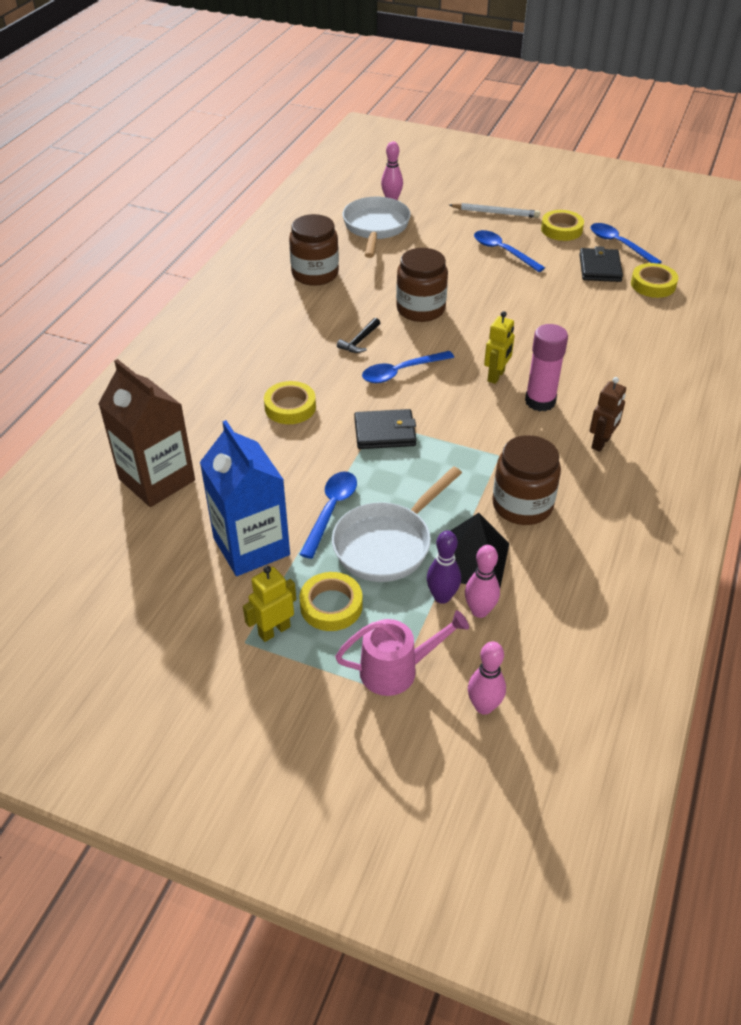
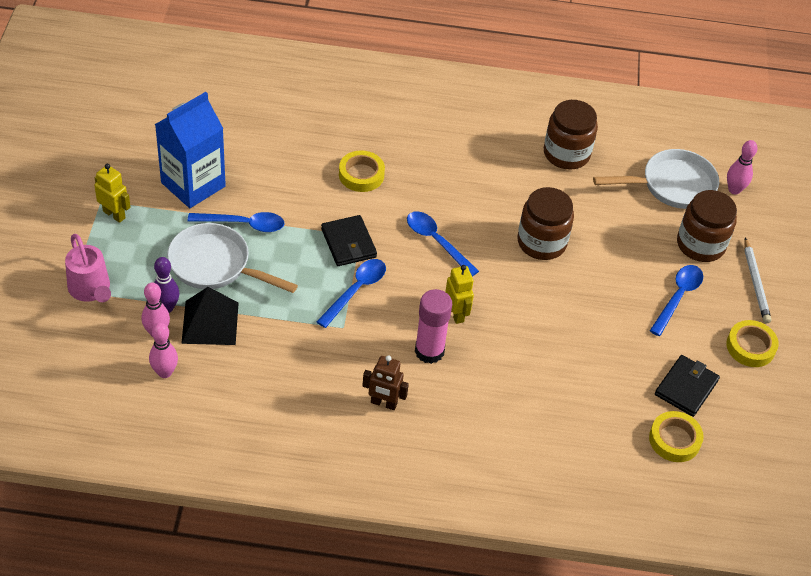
camera: 70 degrees right, 5 degrees up
(157, 480) = (249, 114): brown carton -> none
(331, 605) = (144, 242): yellow tape -> none
(359, 341) = (472, 205): black hammer -> none
(484, 706) = (66, 345): pink bowling pin -> pink bowling pin (165, 372)
(496, 376) = (456, 313): yellow robot -> yellow robot turned 120 degrees counterclockwise
(522, 505) = (283, 350): brown jar -> brown jar (700, 244)
(599, 268) = (686, 387): black wallet -> black wallet turned 45 degrees counterclockwise
(619, 244) = (745, 404): blue spoon -> blue spoon (356, 290)

